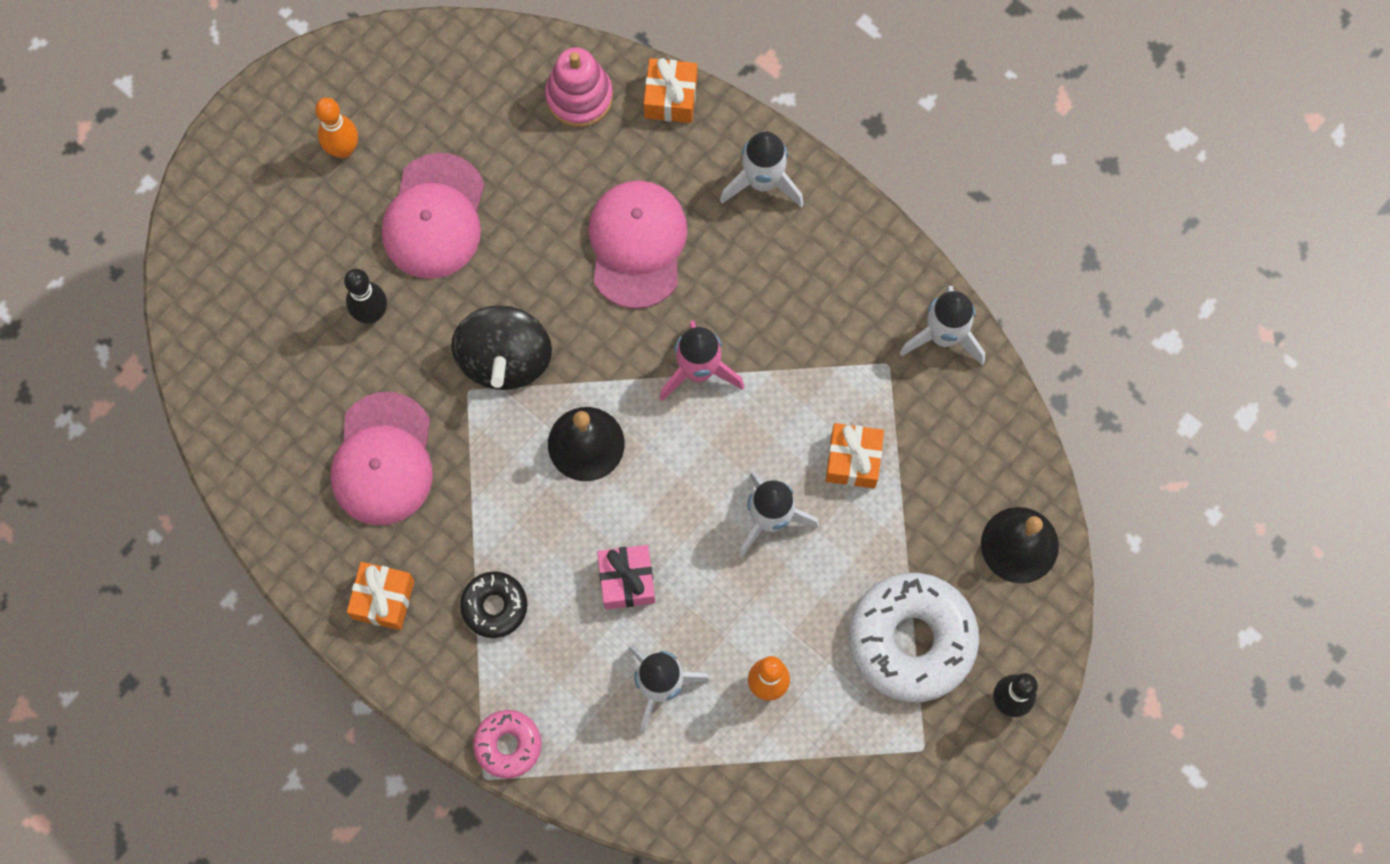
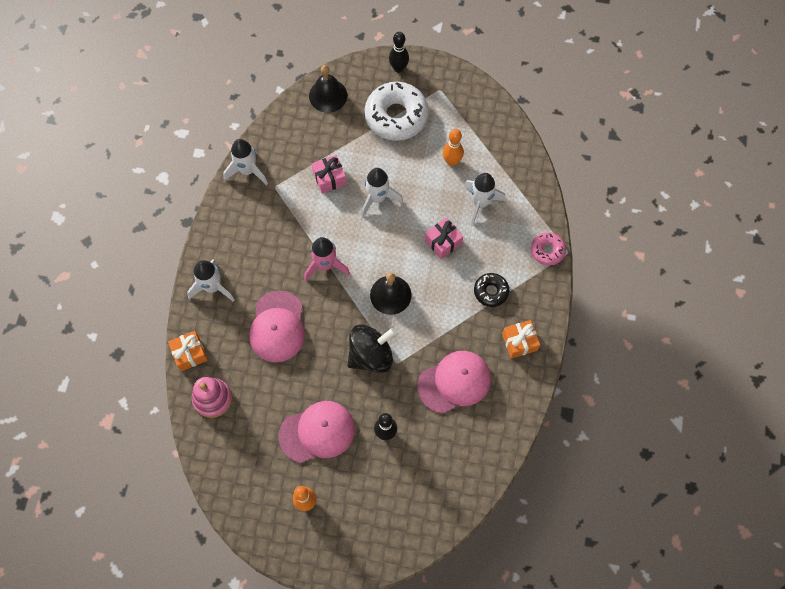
camera: 120 degrees left, 5 degrees down
(637, 244) = (277, 326): pink cap -> pink cap turned 60 degrees counterclockwise
(853, 460) = (329, 178): orange gift -> pink gift

